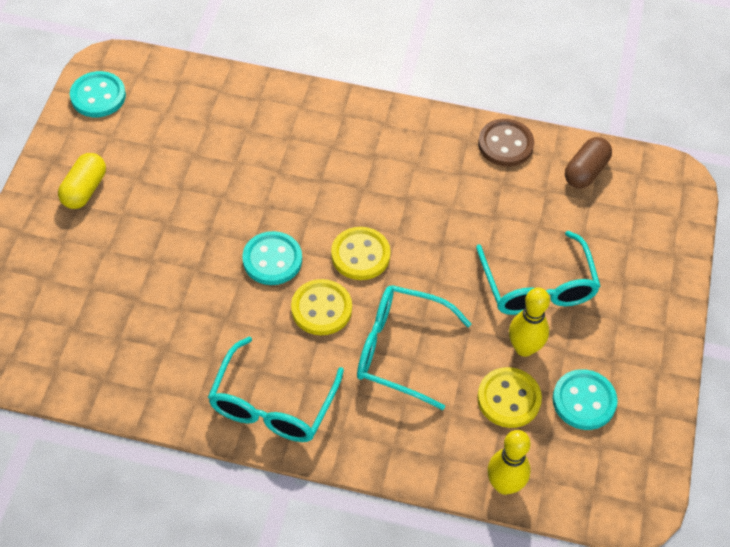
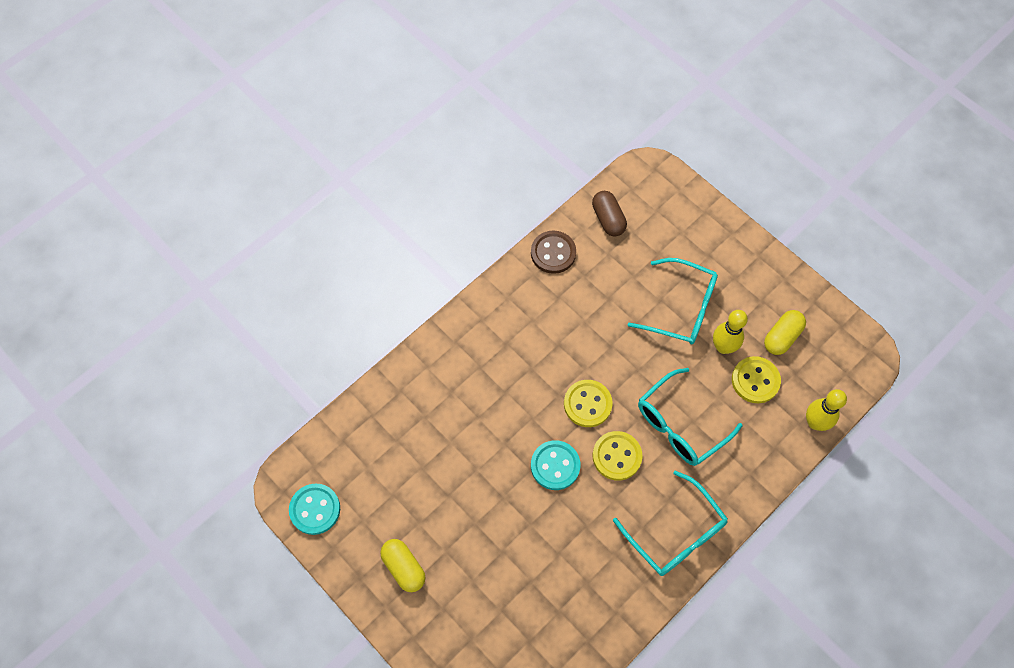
camera: 55 degrees left, 10 degrees up
(584, 401) = (781, 337): turquoise button -> yellow capsule

